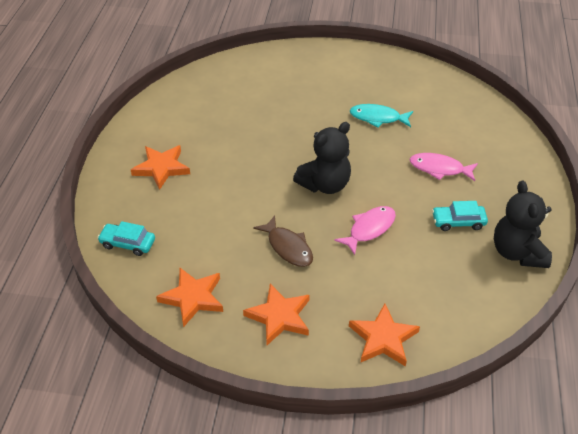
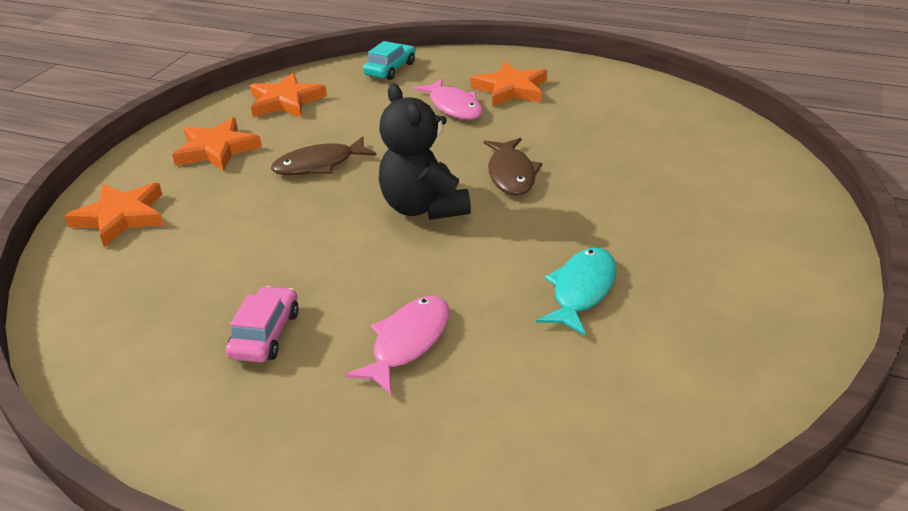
camera: 105 degrees right, 10 degrees down
(278, 154) = (511, 174): none -> brown fish
(369, 229) = (309, 235): pink fish -> pink fish (453, 107)
(458, 222) = (265, 334): turquoise car -> pink car
(517, 252) = (150, 392): black teddy bear -> none

